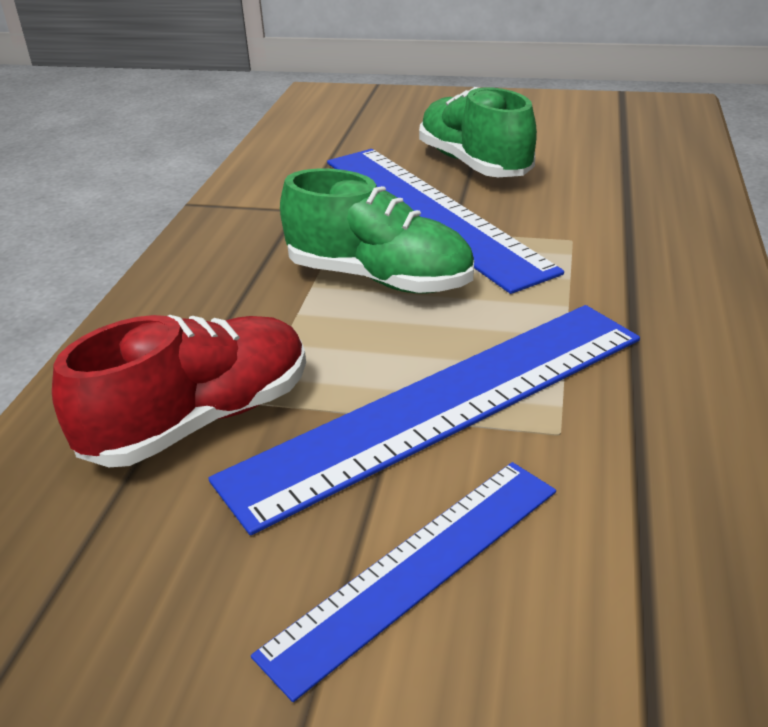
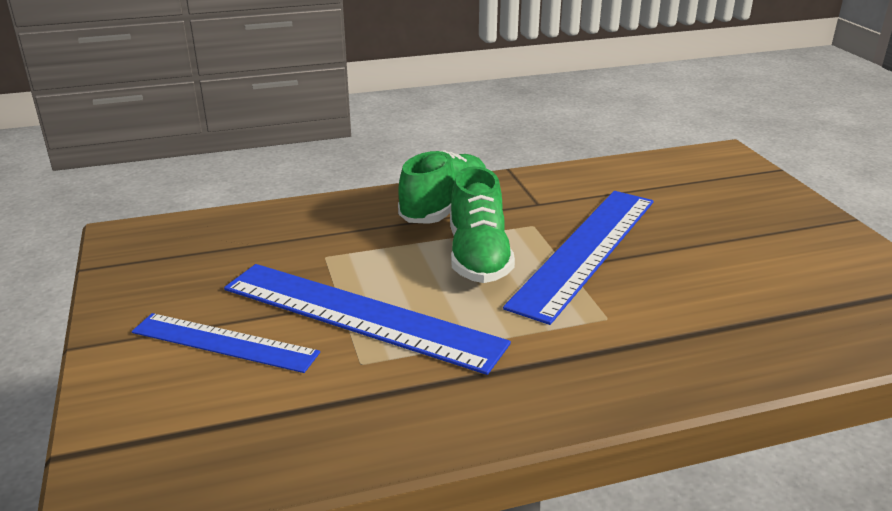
camera: 60 degrees right, 5 degrees down
(200, 420) = (300, 248): red shoe -> none
(474, 164) = (684, 247): green shoe -> green shoe (445, 208)

